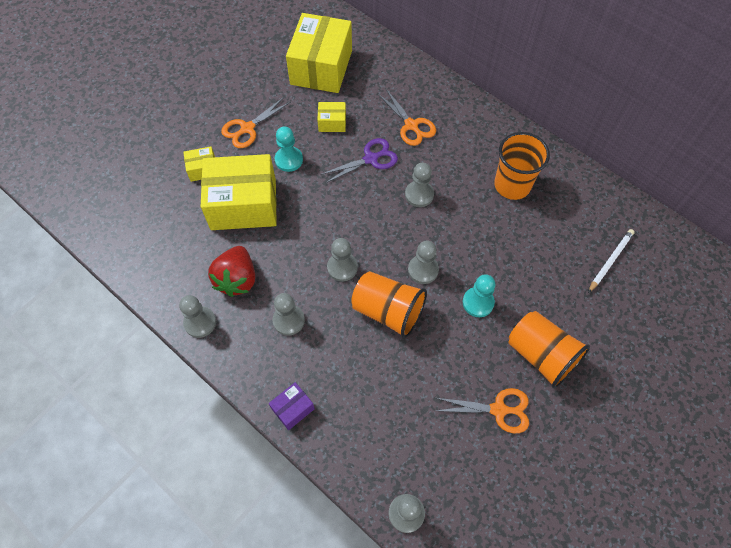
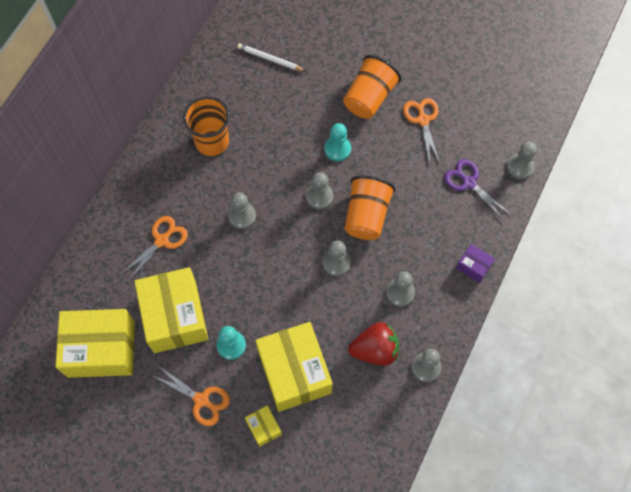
camera: 105 degrees left, 5 degrees up
(332, 123) = (175, 316): yellow box -> yellow box, size x2.27
(370, 159) = (211, 268): purple scissors -> purple scissors (469, 183)

